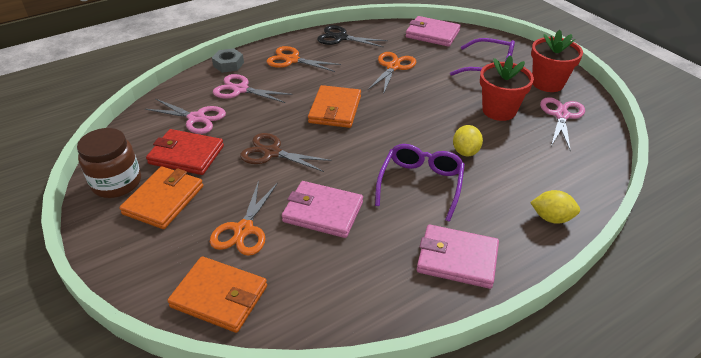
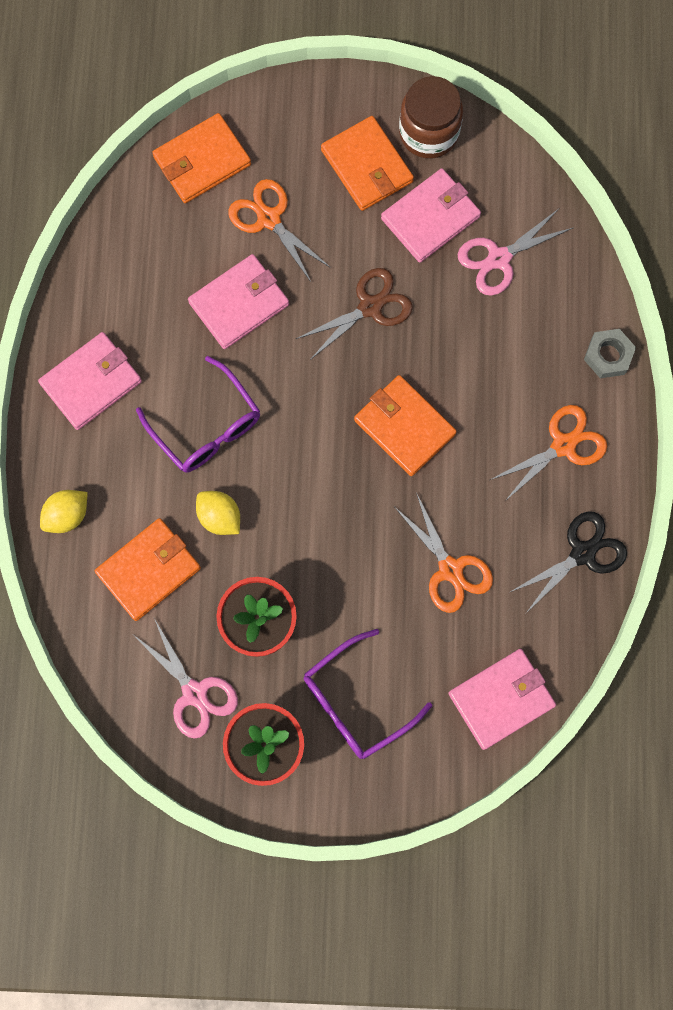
camera: 125 degrees right, 35 degrees up
(186, 155) = (430, 217): red wallet -> pink wallet
(240, 90) = (530, 339): pink scissors -> none
(530, 164) = (149, 570): none -> orange wallet

